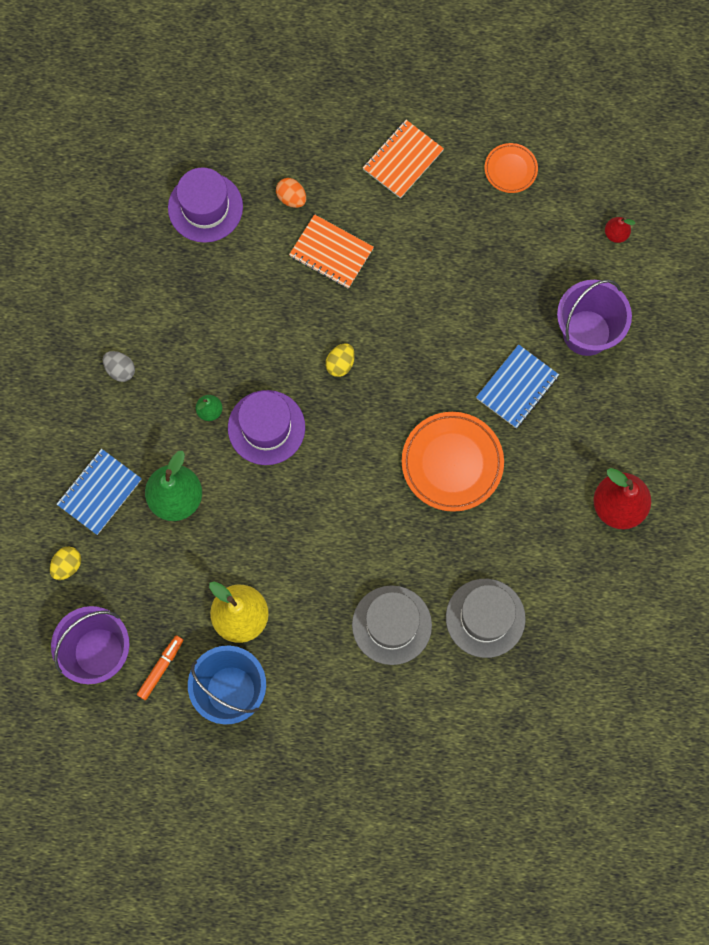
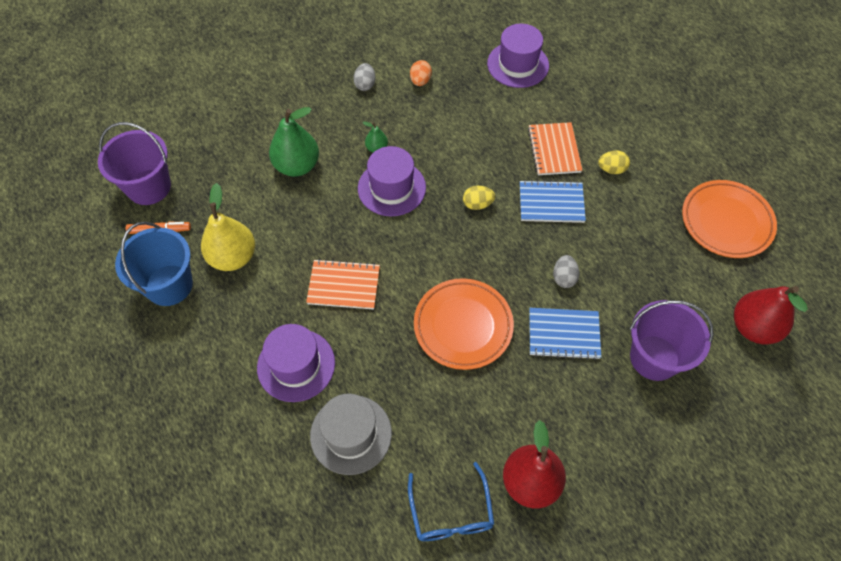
camera: 55 degrees right, 15 degrees down
(67, 565) = (202, 134): yellow egg -> yellow egg (611, 169)
(100, 492) = (269, 122): blue notebook -> blue notebook (551, 203)
(291, 198) = (570, 105): orange egg -> orange egg (420, 81)
(391, 625) = (296, 365): grey hat -> purple hat
(403, 160) = (662, 151): orange notebook -> orange notebook (344, 286)
(466, 346) = (564, 278): none -> grey egg
(510, 169) = (726, 222): orange plate -> orange plate, size x1.83
(600, 582) = (451, 512): none -> blue glasses
(616, 234) = (753, 327): red pear -> red pear, size x2.09

